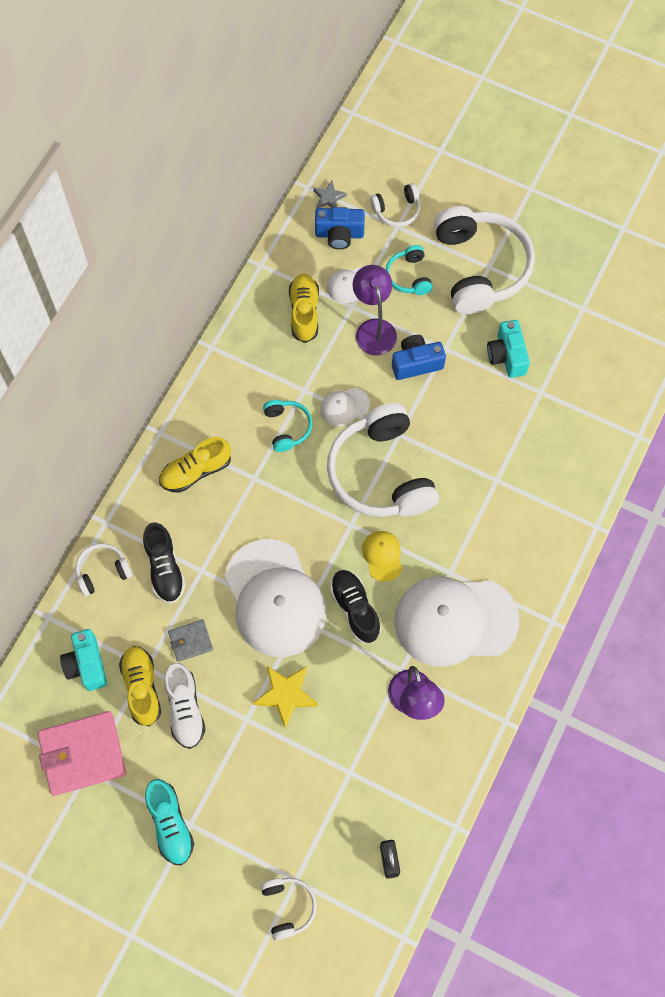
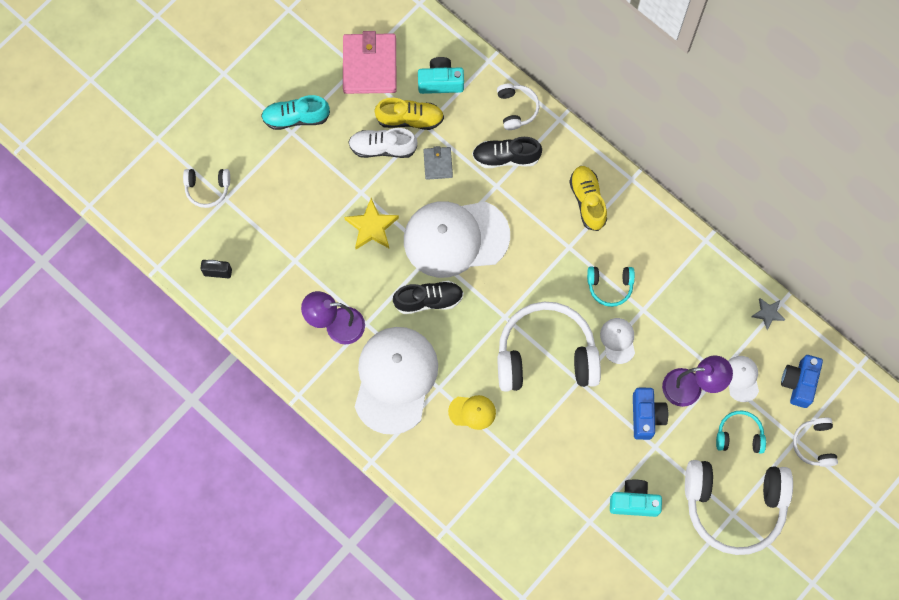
camera: 105 degrees right, 5 degrees up
(304, 312) = (722, 330): yellow shoe -> none
(329, 198) = (842, 384): grey star -> grey star (768, 313)
(382, 556) = (469, 335): yellow cap -> yellow cap (472, 412)

